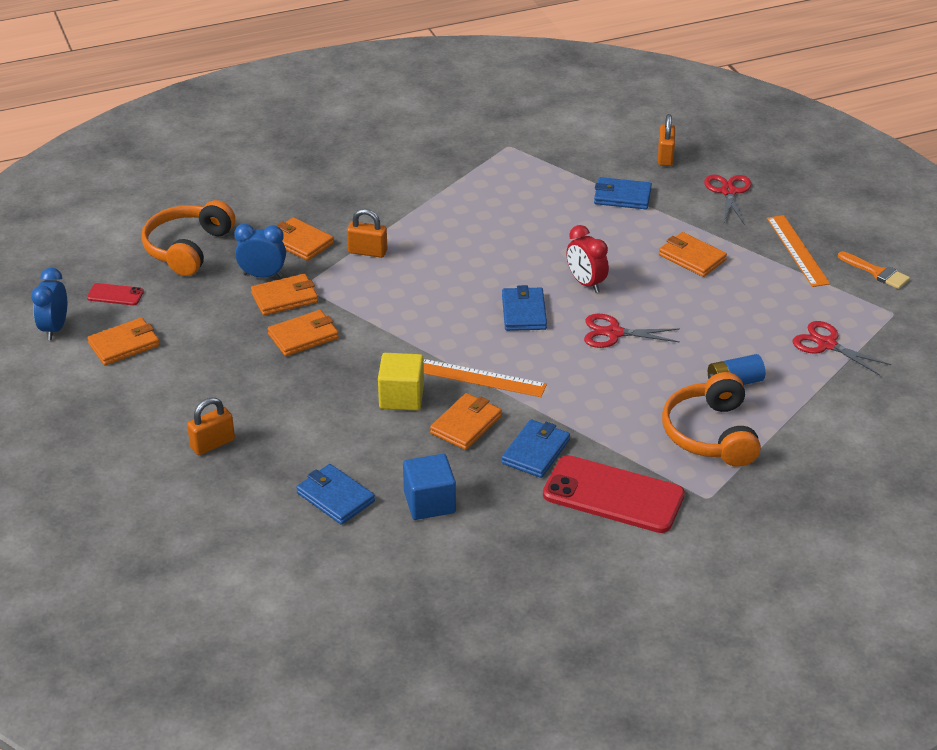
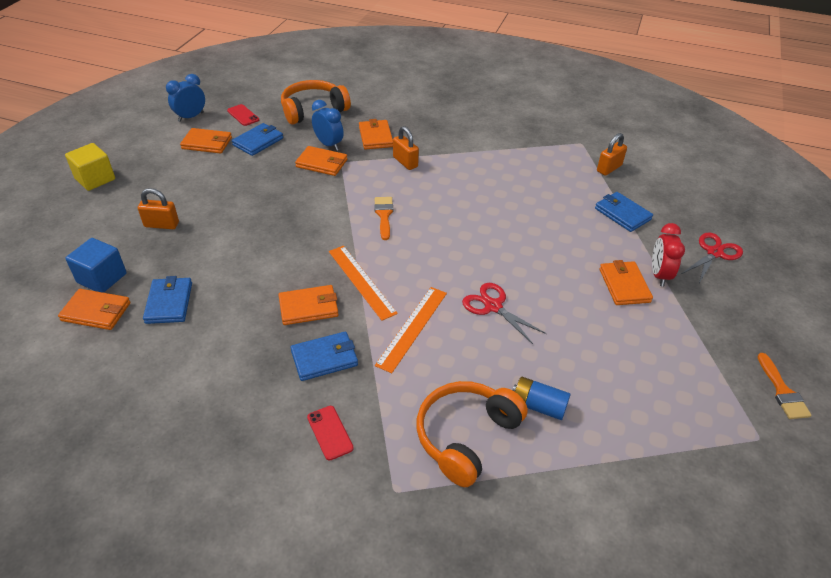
camera: 40 degrees right, 5 degrees up
(303, 336) = (299, 191): orange wallet -> orange wallet (96, 312)
(401, 397) = (297, 263): yellow cube -> yellow cube (95, 179)
(419, 312) = (384, 215): none -> orange brush
(429, 502) = (212, 346): blue cube -> blue cube (102, 278)
(524, 312) = (449, 254): blue wallet -> blue wallet (258, 142)
(586, 283) = (519, 259): red clock -> red clock (659, 275)
(613, 495) = (330, 432): red phone -> red phone, size x0.46
(665, 157) = (690, 203): orange padlock -> orange padlock (609, 168)
(797, 250) = (724, 330): orange ruler -> orange ruler (412, 328)
(827, 344) = (660, 426): red scissors -> none

